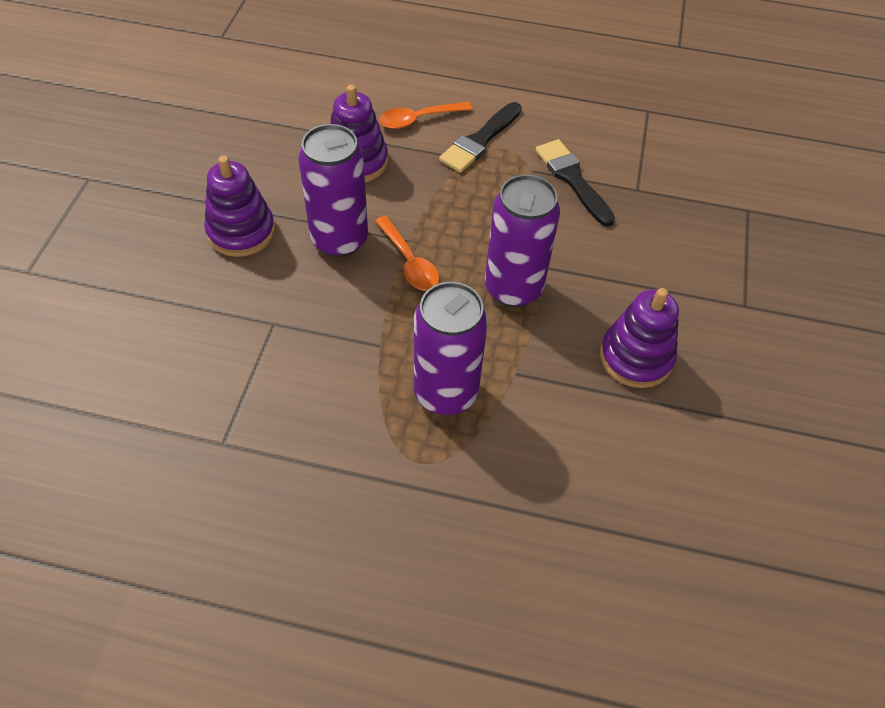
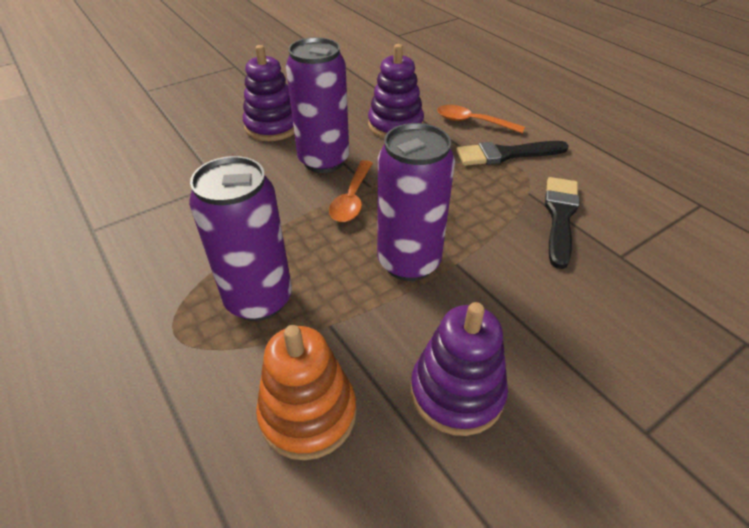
camera: 45 degrees right, 10 degrees down
(571, 437) = (308, 413): none -> orange stacking toy

